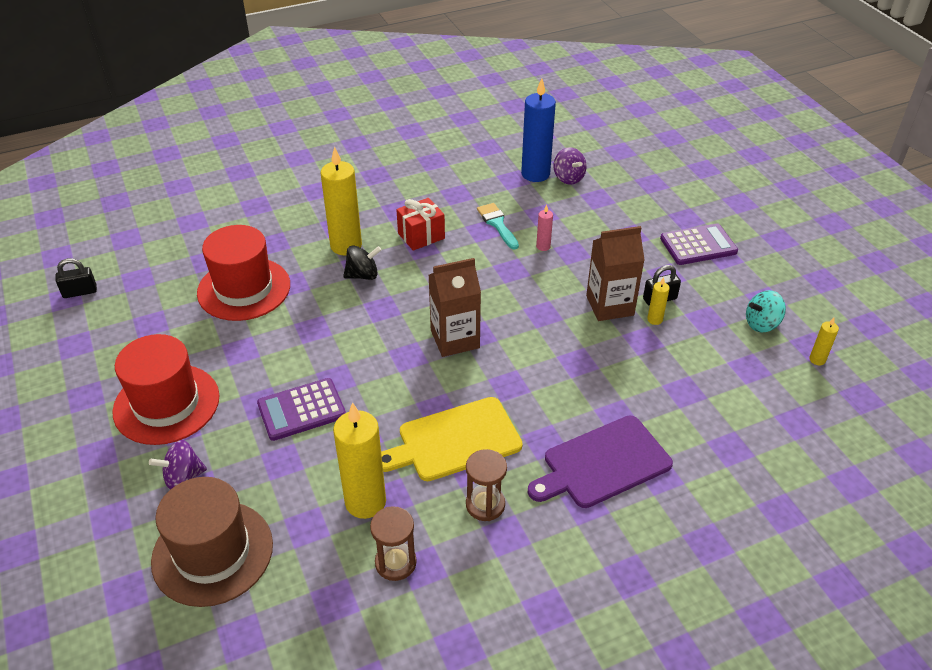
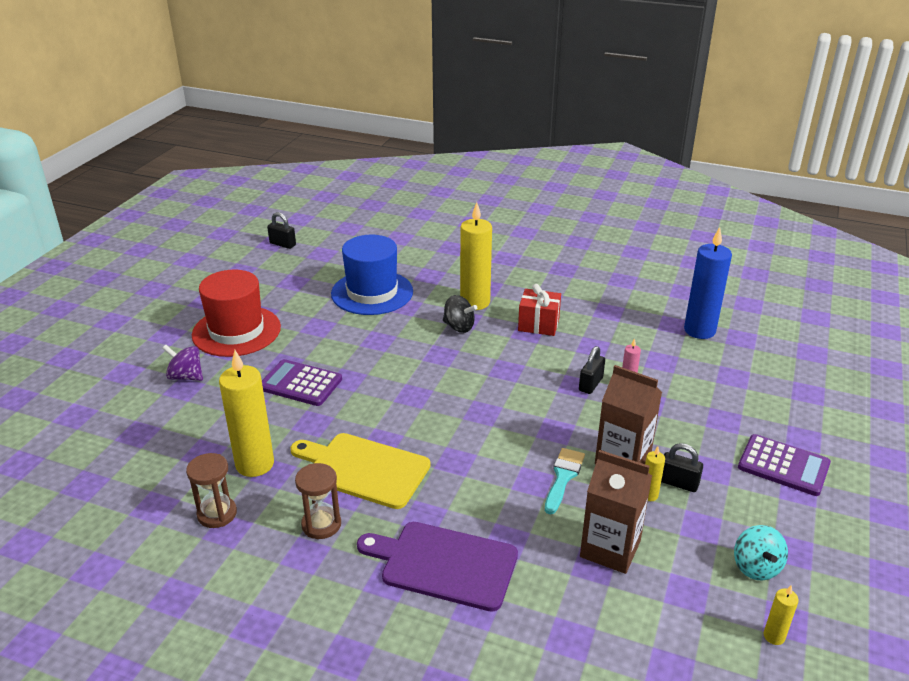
camera: 45 degrees right, 10 degrees down
(212, 552) = (139, 428): brown hat -> none
(244, 289) = (372, 292): red hat -> blue hat
(455, 339) = (462, 405): brown carton -> brown carton (610, 549)
(497, 224) = (611, 348): turquoise brush -> turquoise brush (563, 477)
(519, 262) = (590, 384): none -> black padlock
(568, 178) = (727, 348): purple spinning top -> none
(761, 324) = (756, 567): turquoise spinning top -> turquoise spinning top turned 120 degrees counterclockwise

